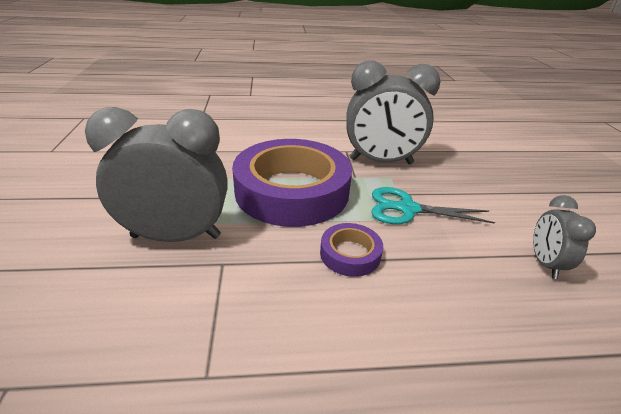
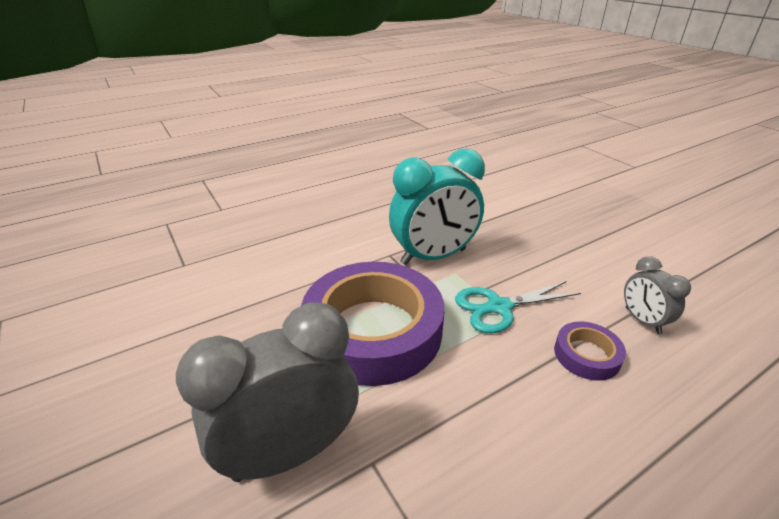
camera: 25 degrees left, 0 degrees up
(350, 254) = (488, 386): purple tape -> purple tape (586, 355)
(381, 161) = (433, 256): grey clock -> turquoise clock

